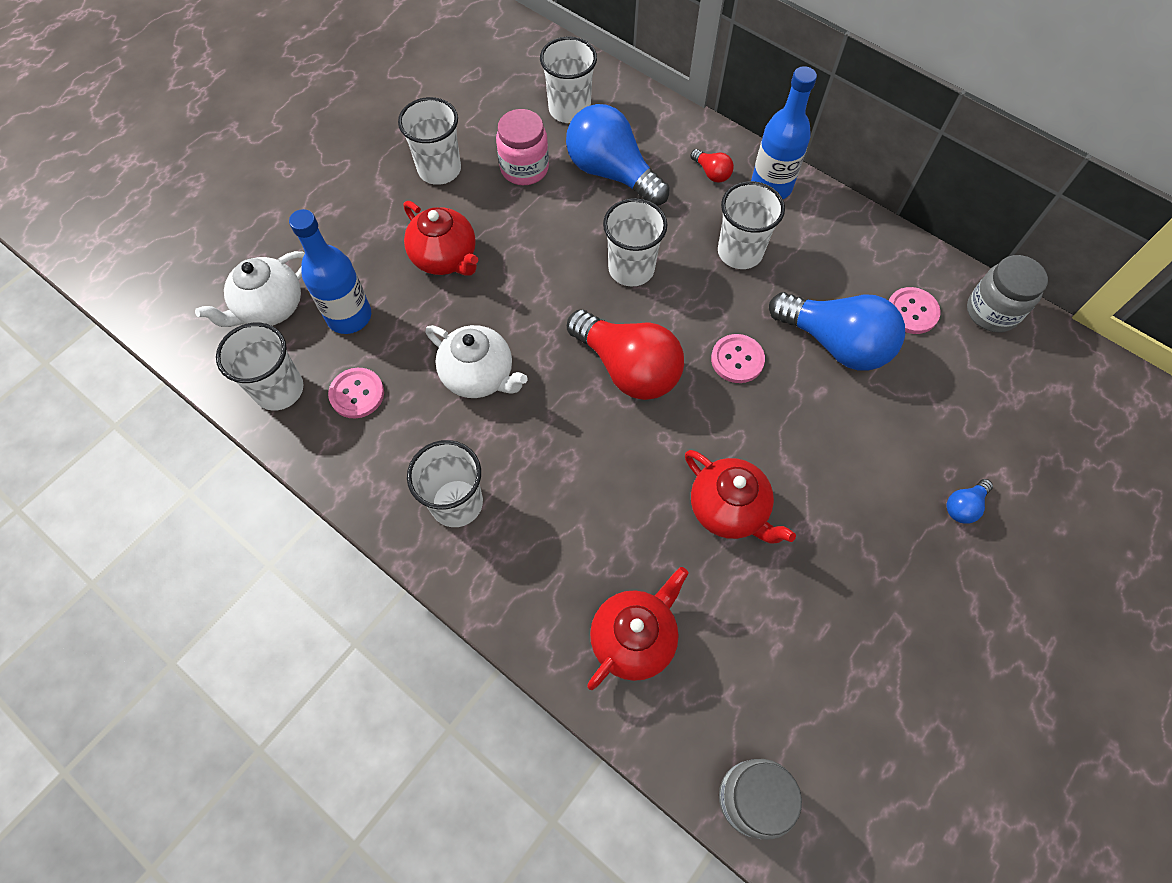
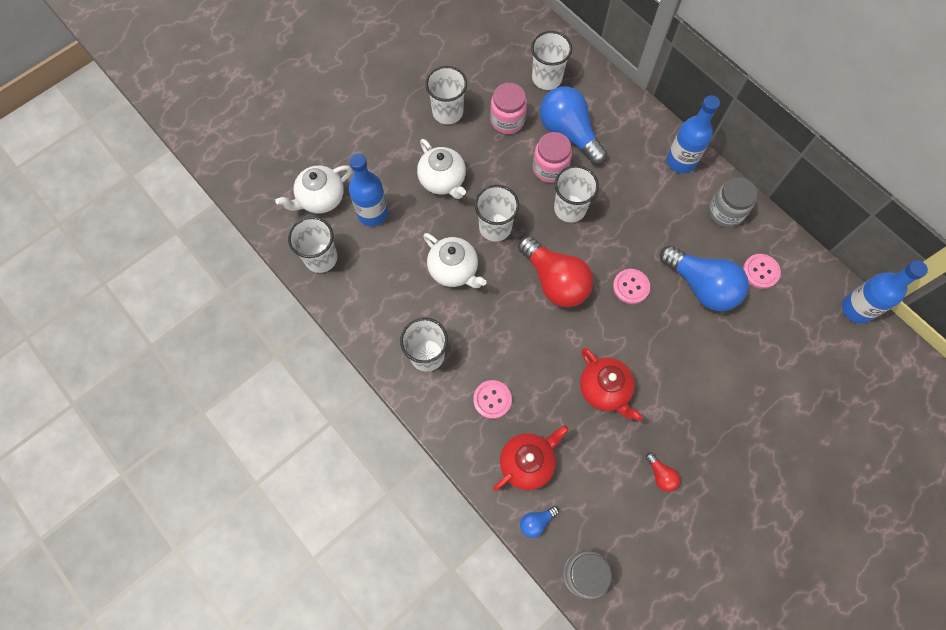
camera: 10 degrees right, 5 degrees up
(357, 394) = (371, 269): pink button -> pink button (492, 399)
(445, 258) = (443, 180): red teapot -> white teapot
(594, 221) = (550, 168): none -> pink jar
(711, 173) = (640, 144): red light bulb -> red light bulb (661, 475)
(740, 252) = (648, 208): white cup -> white cup (495, 227)
(963, 506) = (763, 414): blue light bulb -> blue light bulb (536, 522)
(992, 311) = (817, 281): grey jar -> grey jar (725, 212)
(1054, 340) = (857, 309): none -> blue bottle

